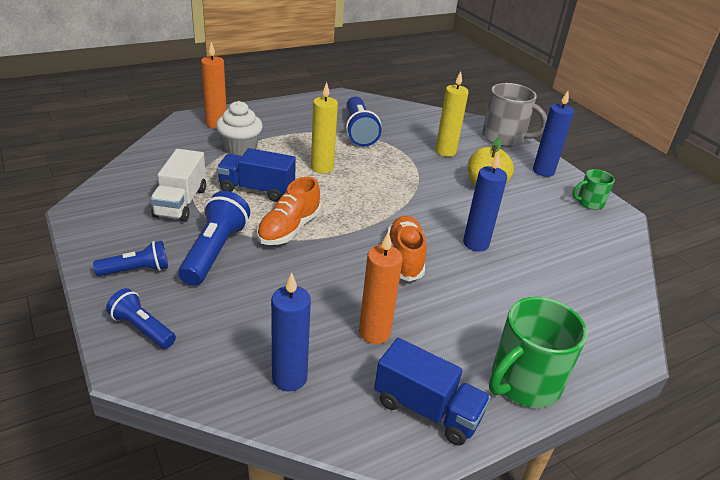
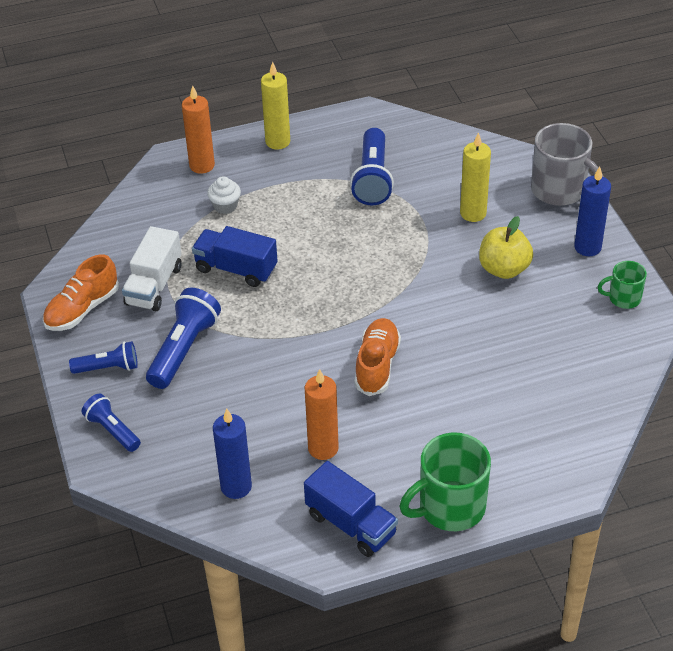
camera: 15 degrees right, 10 degrees up
(240, 148) = (225, 206): white cupcake -> white cupcake, size x0.64
(289, 229) = (262, 324): orange shoe -> orange shoe (82, 309)
(322, 168) = (315, 238): yellow candle -> yellow candle (277, 142)
(475, 243) = (461, 351): blue candle -> none

